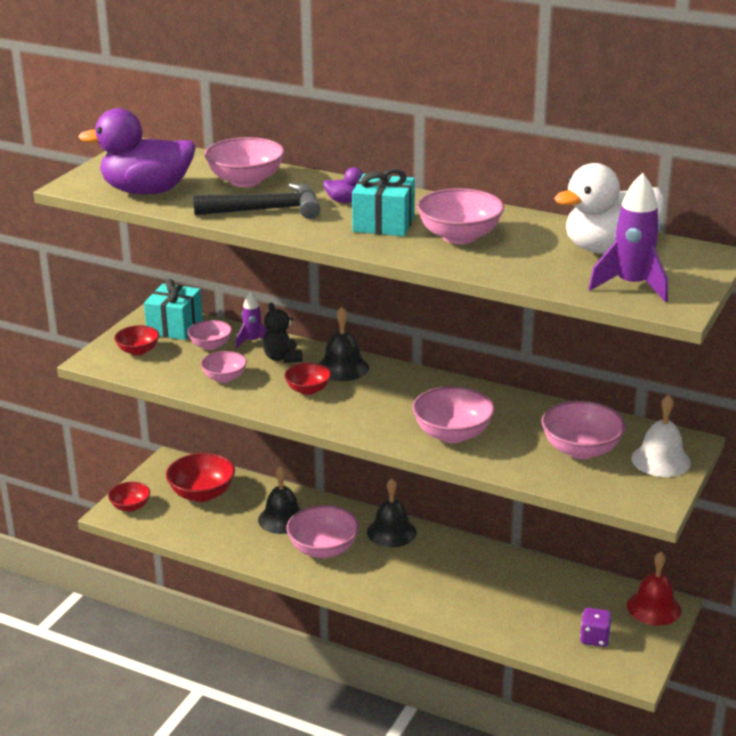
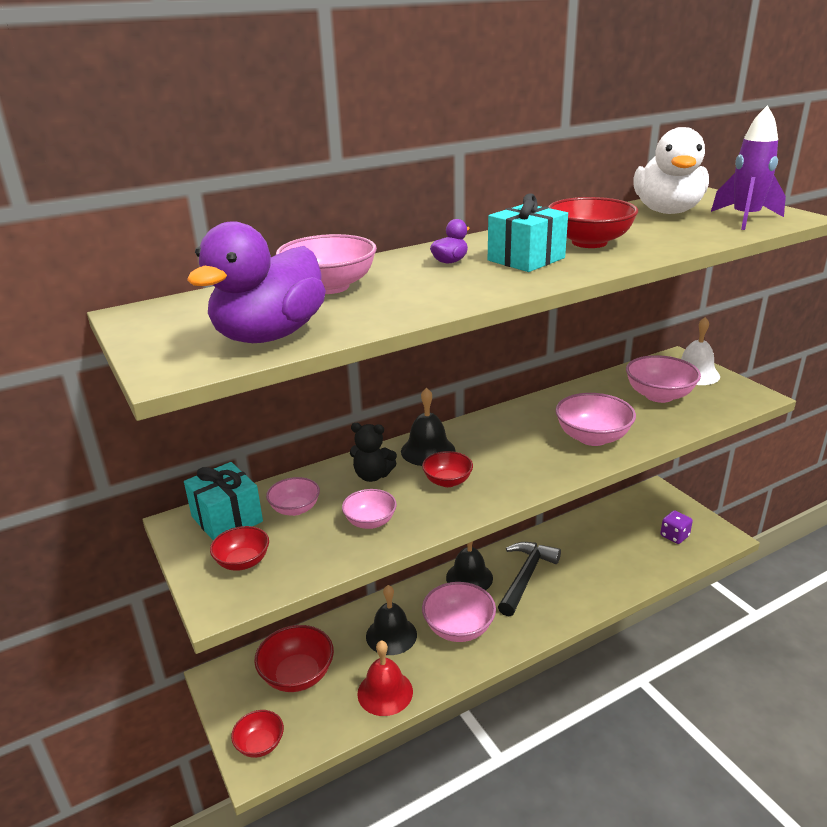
camera: 55 degrees left, 0 degrees up
(253, 341) = (320, 481): purple rocket -> none
(266, 210) = (422, 293): black hammer -> black hammer (526, 577)
(459, 236) = (589, 242): pink bowl -> red bowl
(654, 608) = (655, 497): red bell -> red bell (385, 692)

